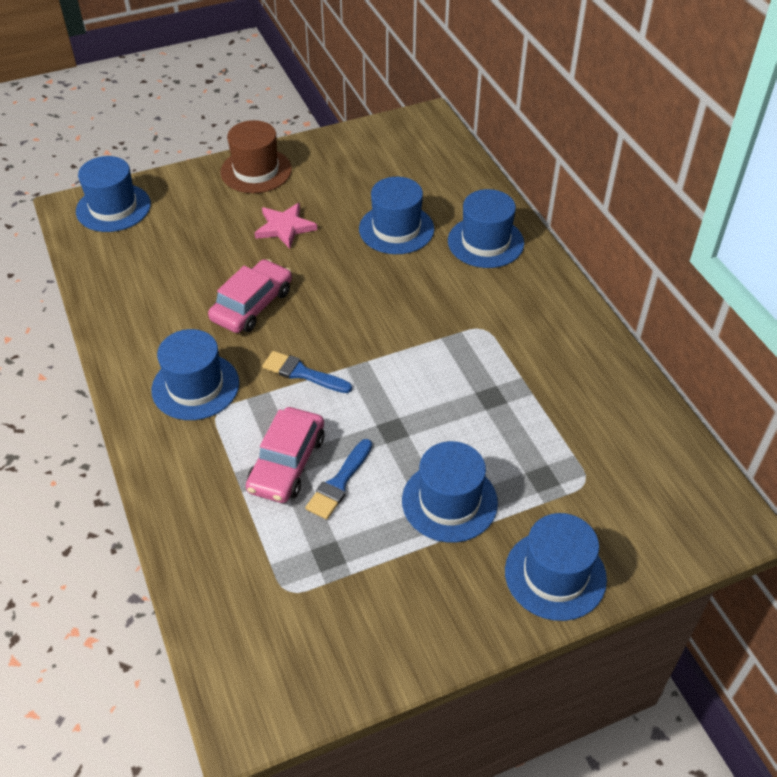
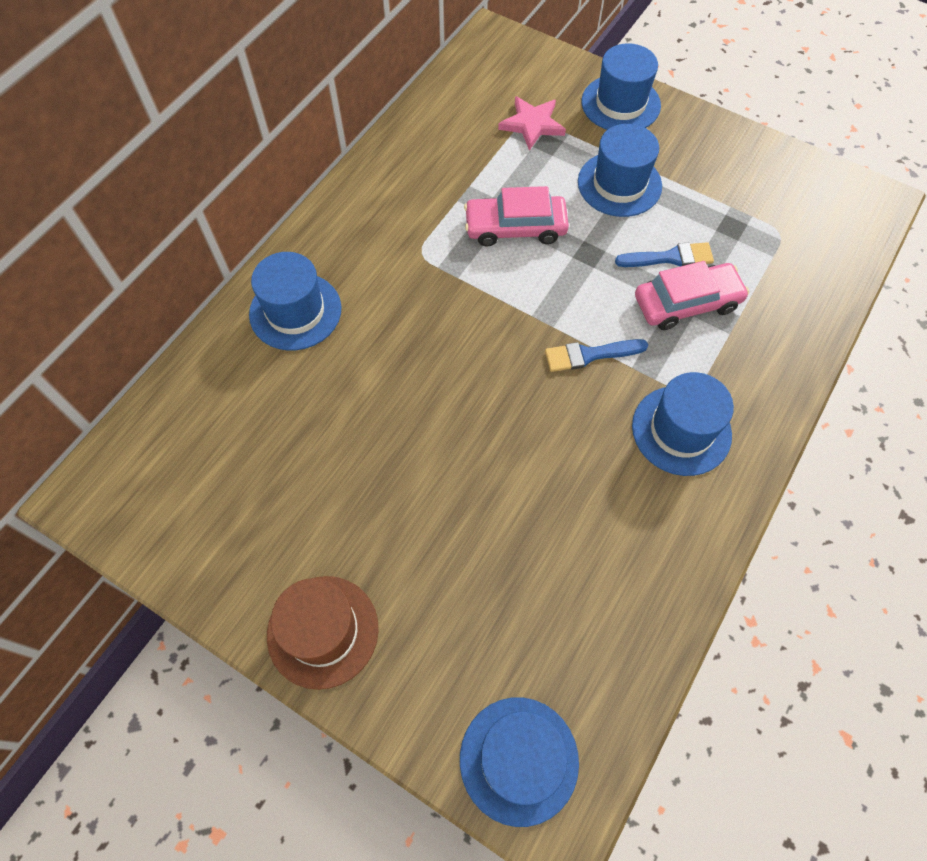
camera: 125 degrees left, 15 degrees up
(252, 305) = (545, 459): pink car -> pink car (515, 227)
(285, 227) = (406, 515): pink star -> pink star (532, 124)
(302, 373) = (590, 355): blue brush -> blue brush turned 90 degrees clockwise
(396, 229) = (330, 401): blue hat -> none

